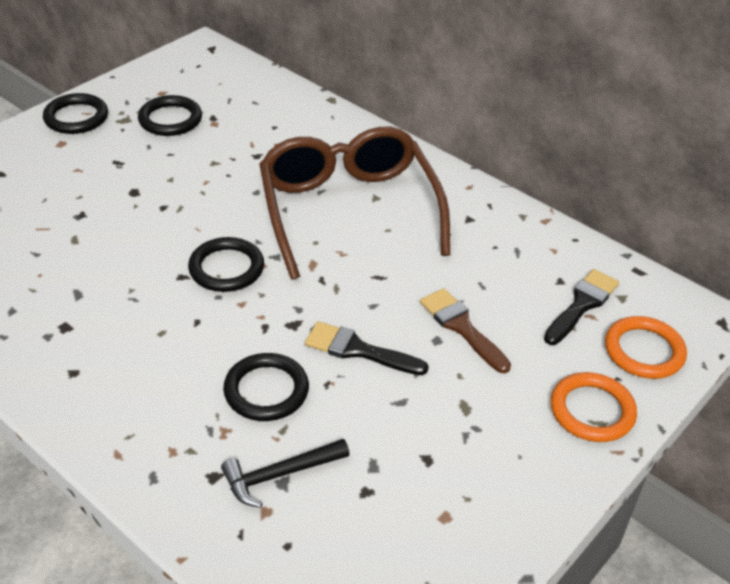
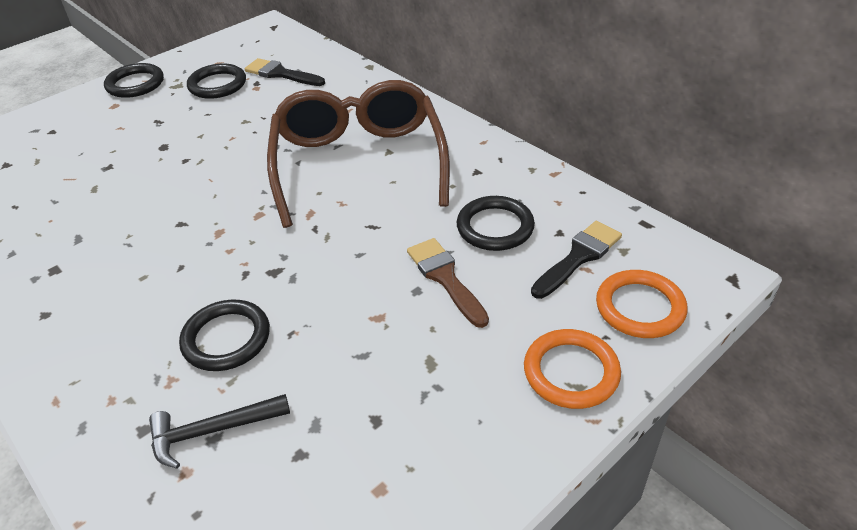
camera: 10 degrees right, 0 degrees up
(226, 268) = (225, 216): black ring -> black ring (495, 227)
(358, 350) = (332, 299): black brush -> black brush (281, 74)

